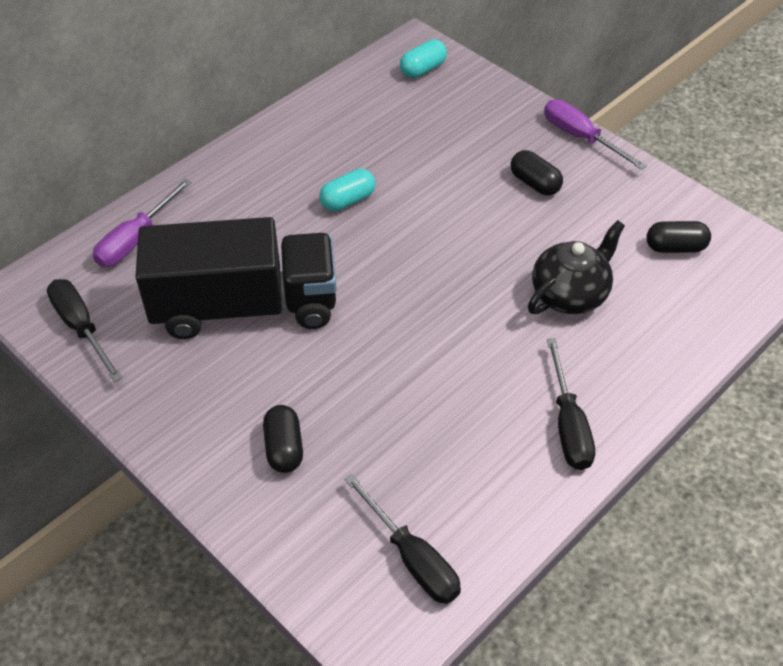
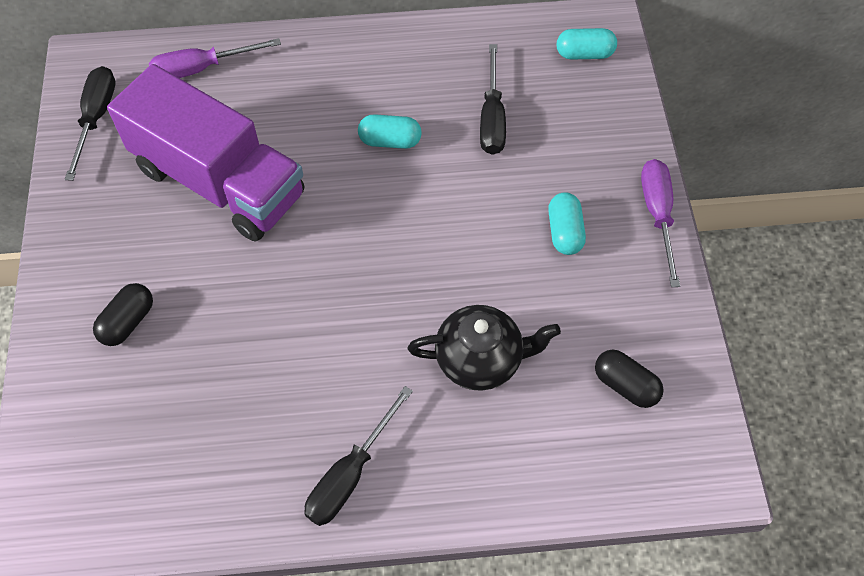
camera: 40 degrees right, 10 degrees up
(245, 306) = (219, 182): black truck -> purple truck
(412, 558) = (121, 485): black screwdriver -> black screwdriver (492, 118)
(534, 183) = (564, 232): black capsule -> turquoise capsule

